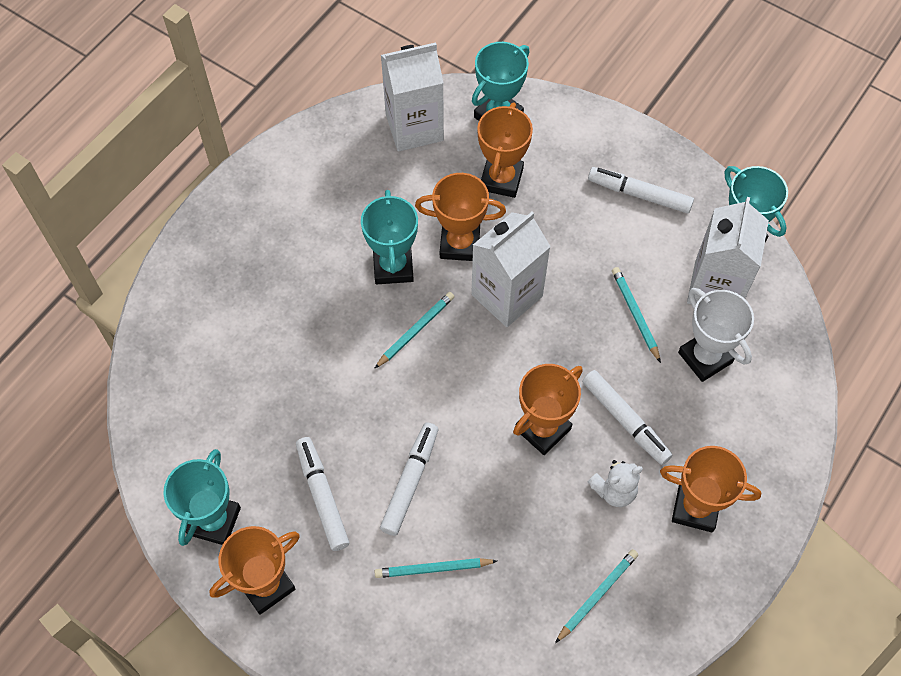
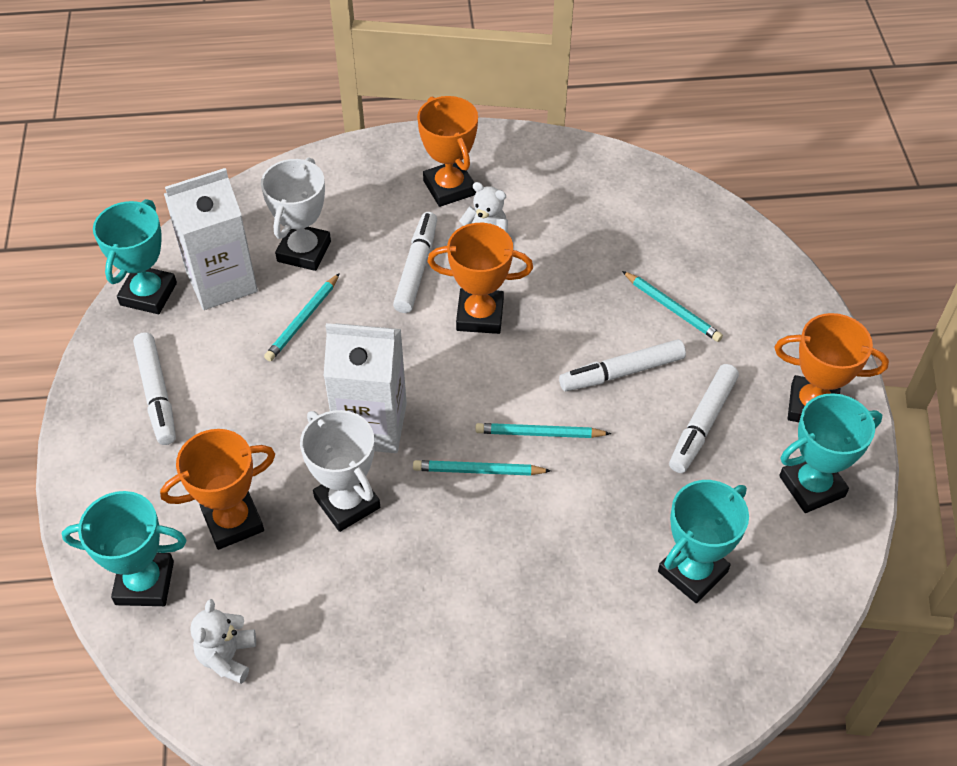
camera: 130 degrees left, 10 degrees down
(393, 267) = (427, 541): turquoise trophy -> turquoise trophy (692, 572)
(414, 127) = (227, 656): white carton -> white teddy bear
(459, 244) = (347, 503): orange trophy -> white trophy
(598, 595) = (579, 203): turquoise pencil -> turquoise pencil (539, 433)

